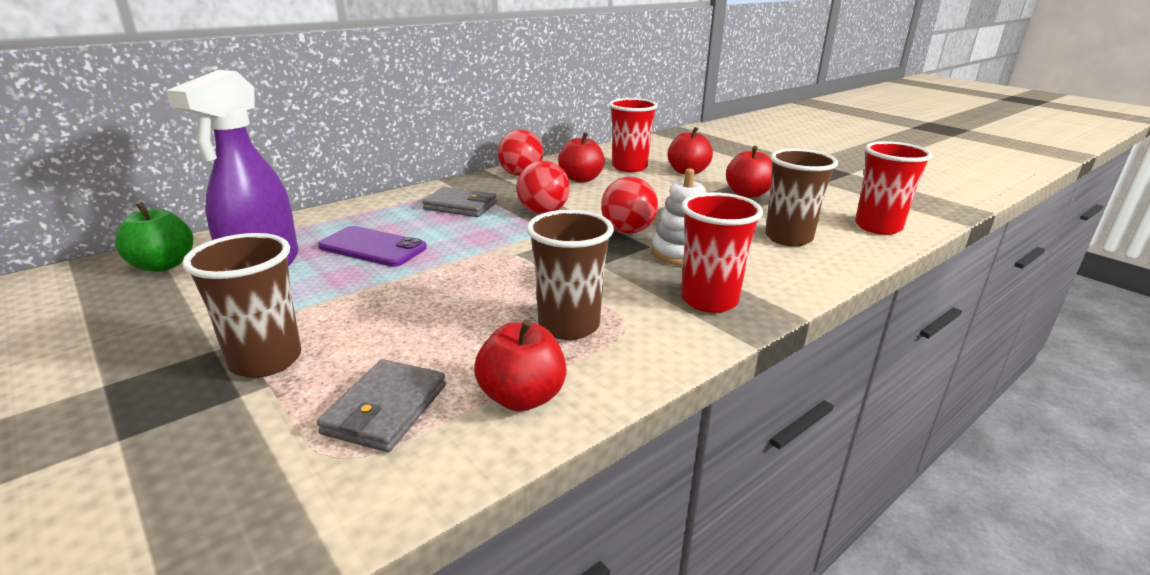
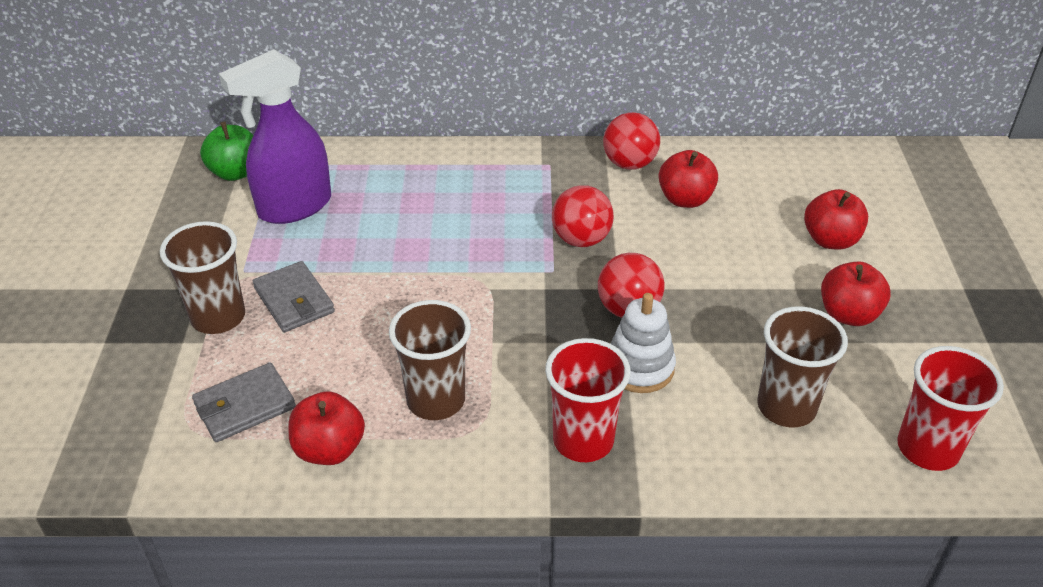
camera: 40 degrees right, 15 degrees up
(373, 247) = (388, 221): purple phone -> none
(461, 206) = (516, 193): grey wallet -> grey wallet (294, 300)
(629, 167) = (769, 200): red cup -> none

